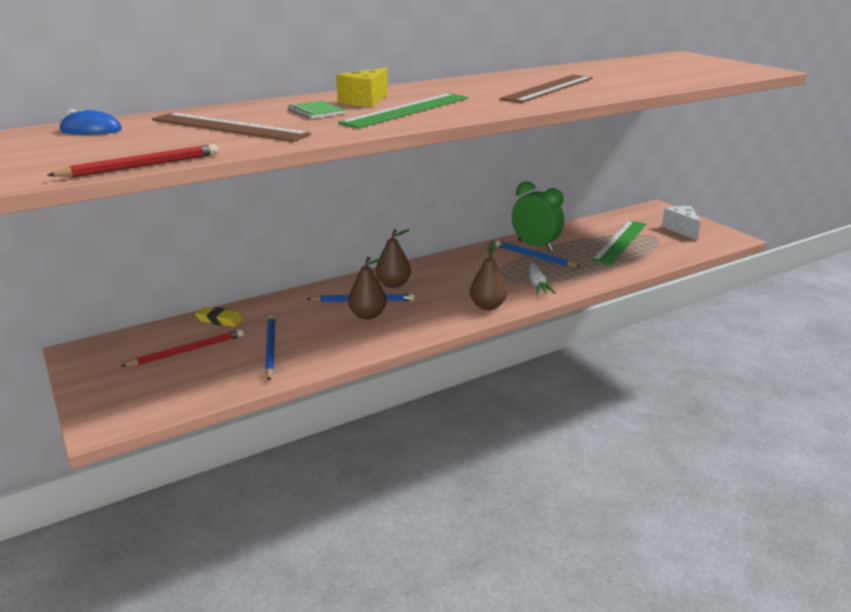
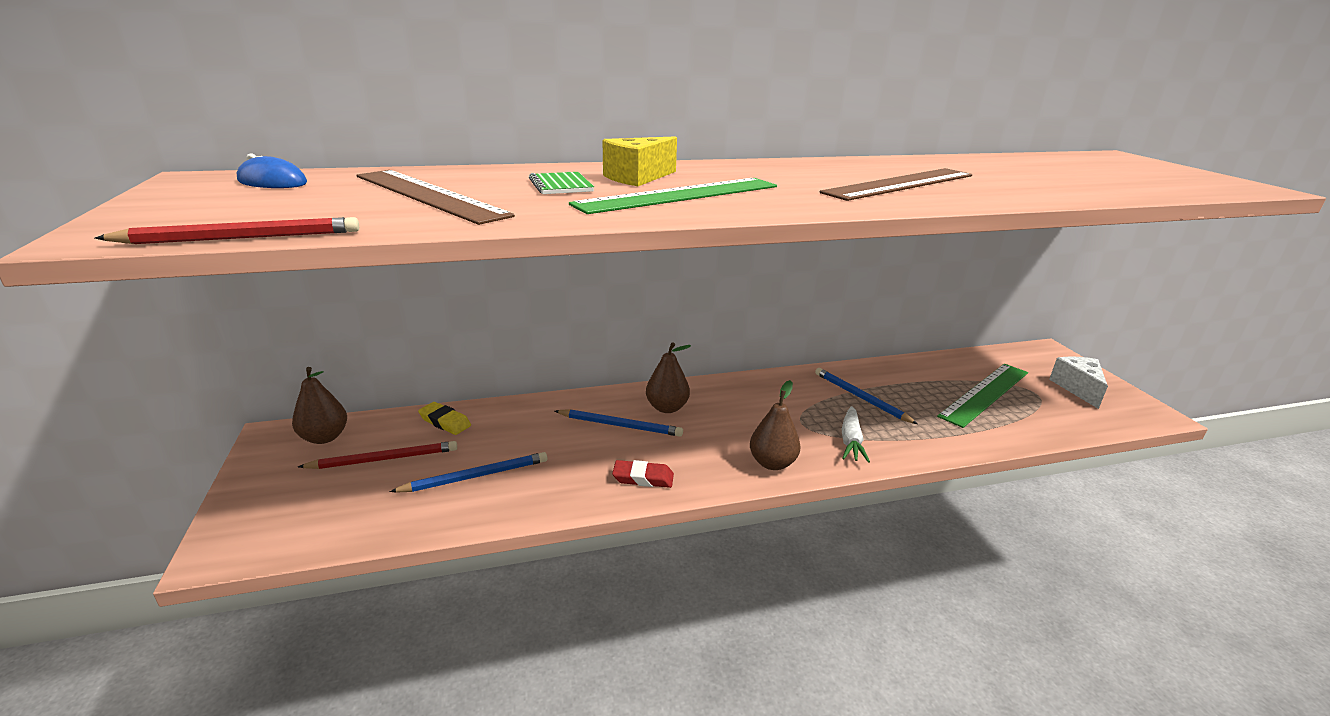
camera: 15 degrees right, 0 degrees up
(270, 349) = (476, 476): blue pencil -> blue pencil turned 60 degrees clockwise
(367, 315) = (615, 448): brown pear -> brown pear (324, 437)
(399, 330) = (643, 478): none -> red eraser
(535, 246) = (867, 382): green clock -> none

